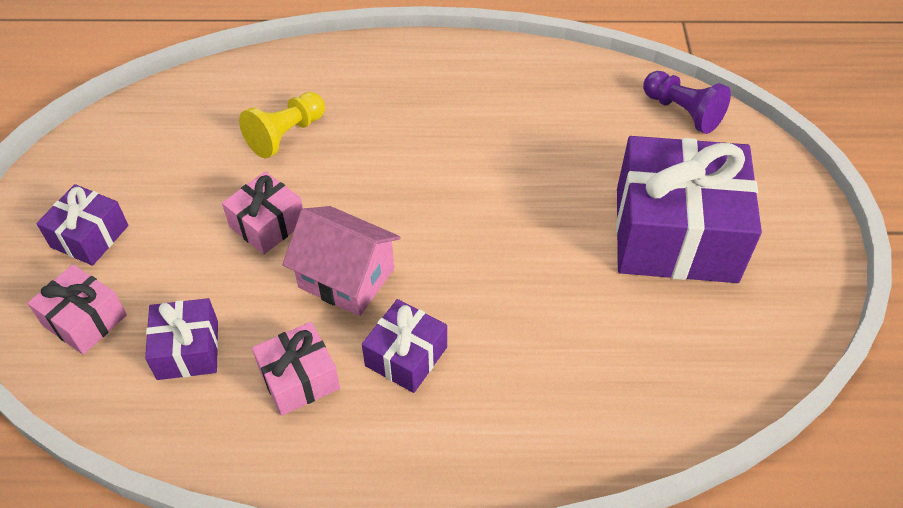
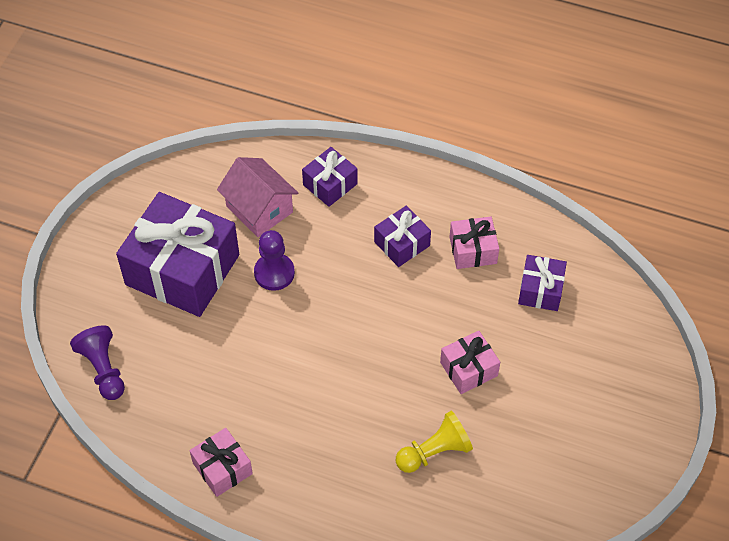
camera: 160 degrees left, 5 degrees up
(85, 320) = (608, 332): pink gift -> pink gift (222, 468)
(89, 236) = (604, 400): purple gift -> purple gift (330, 184)
(346, 278) = (423, 308): pink house -> pink house (259, 209)
(559, 264) = (274, 273): none -> purple pawn

